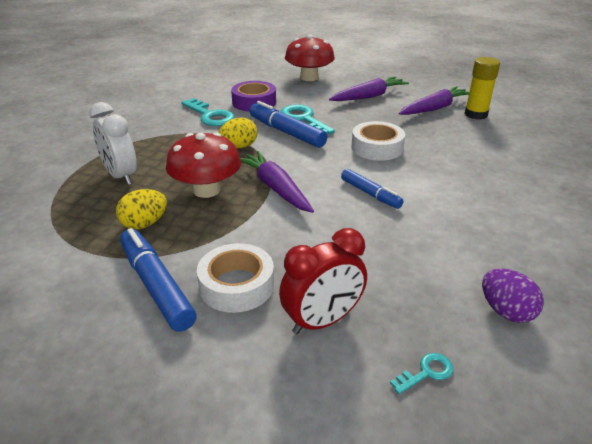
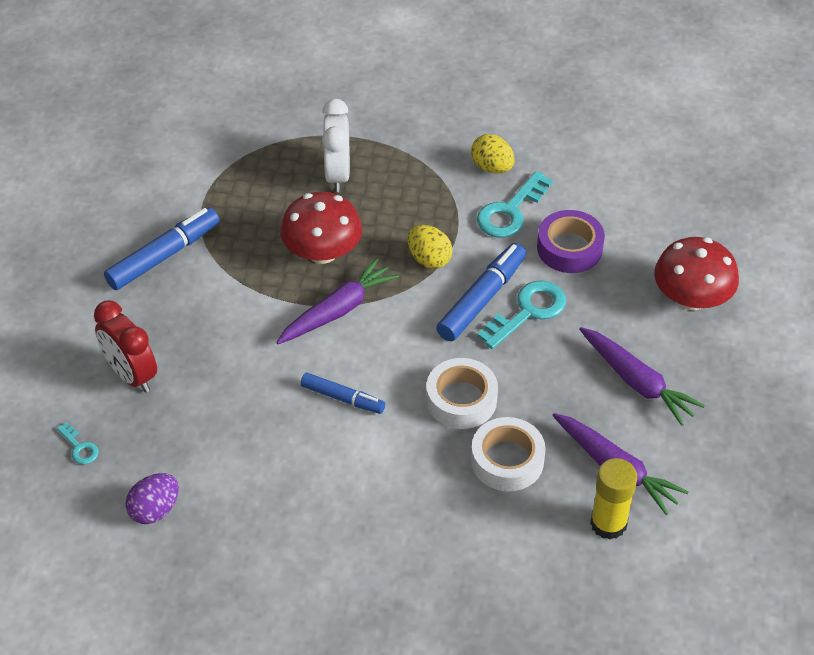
camera: 80 degrees right, 15 degrees up
(120, 176) = (338, 174): white clock -> white clock turned 135 degrees clockwise
(144, 224) = (252, 221): yellow egg -> yellow egg (492, 167)
(237, 285) = (170, 309): white tape -> white tape (507, 460)
(370, 194) = (342, 398): blue marker -> blue marker turned 105 degrees counterclockwise

